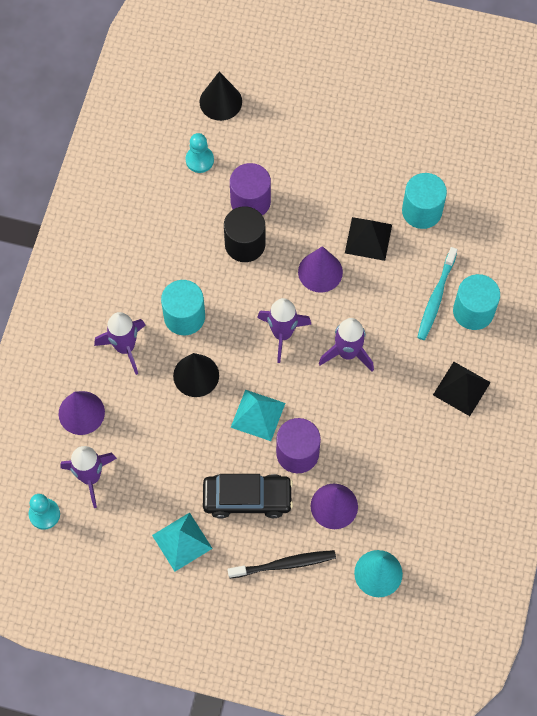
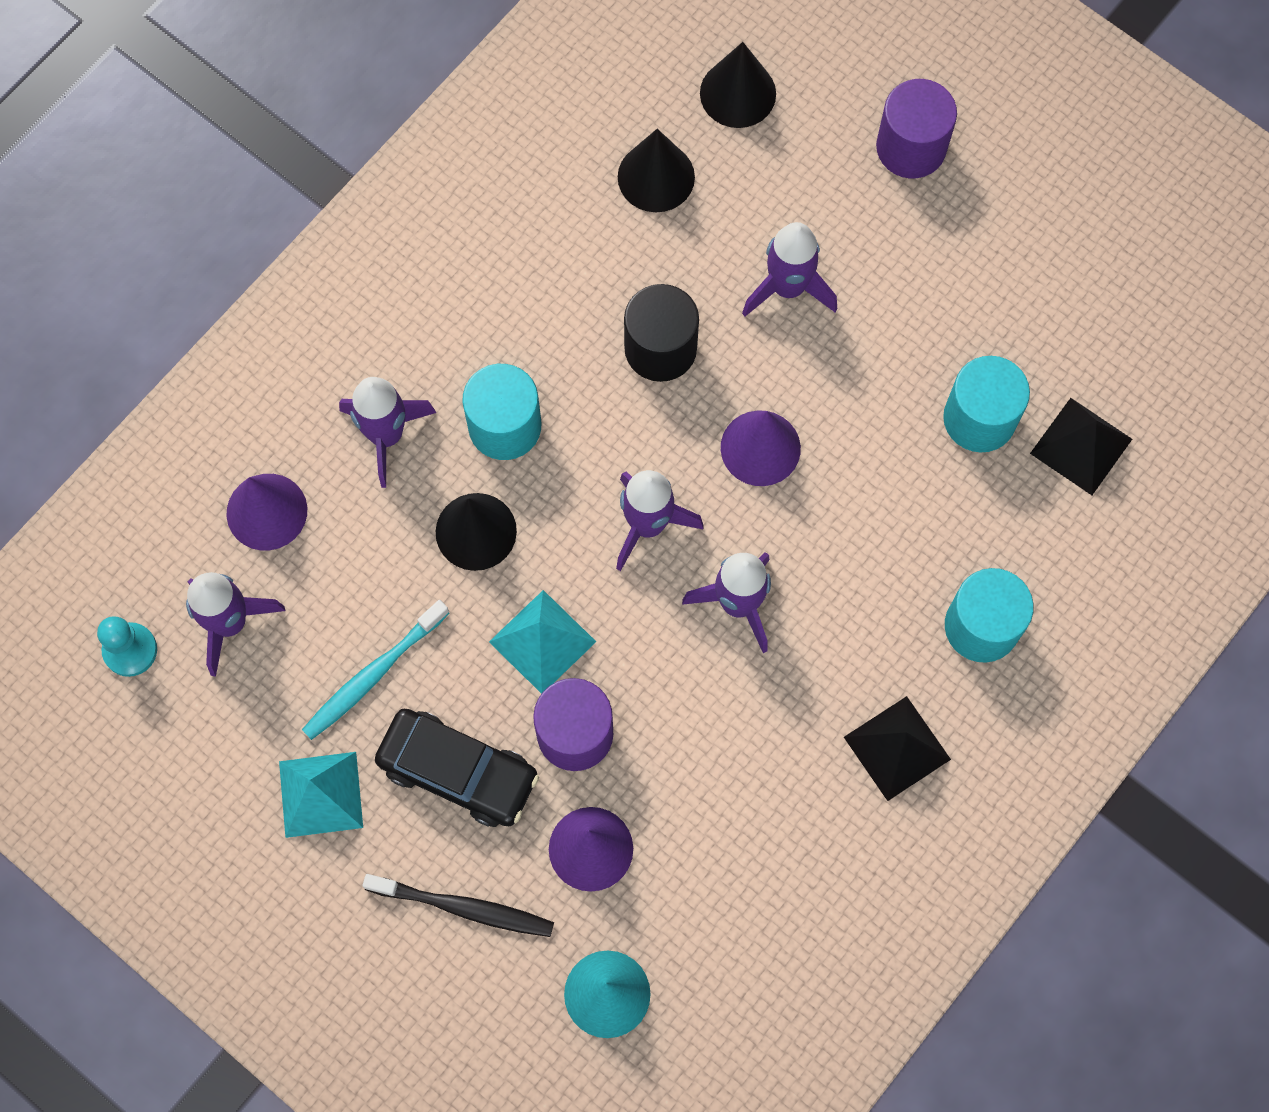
camera: 25 degrees right, 5 degrees up
(199, 160) = (656, 177): turquoise pawn -> black cone
(250, 201) = (704, 281): purple cylinder -> purple cylinder (911, 147)
(294, 187) = (788, 288): none -> purple rocket
(368, 238) = (867, 427): black pyramid -> black pyramid (1081, 446)
(436, 298) = (930, 576): turquoise toothbrush -> turquoise toothbrush (373, 675)

